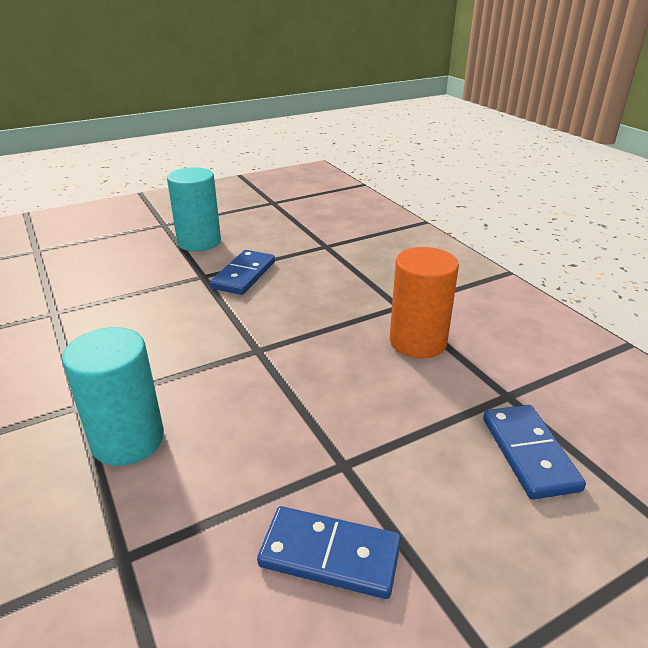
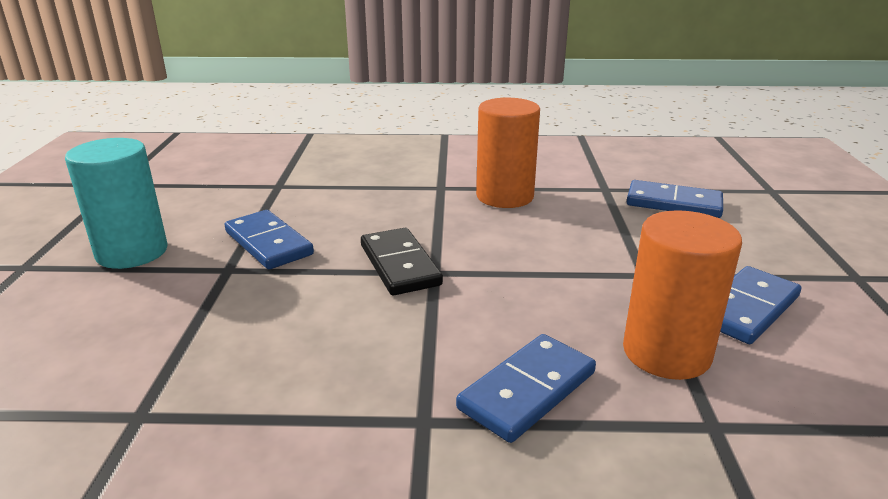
camera: 60 degrees left, 5 degrees down
(128, 440) = (527, 390): turquoise cylinder -> blue domino
(215, 507) = (666, 353): none -> orange cylinder
(255, 332) = (399, 265): none -> black domino

